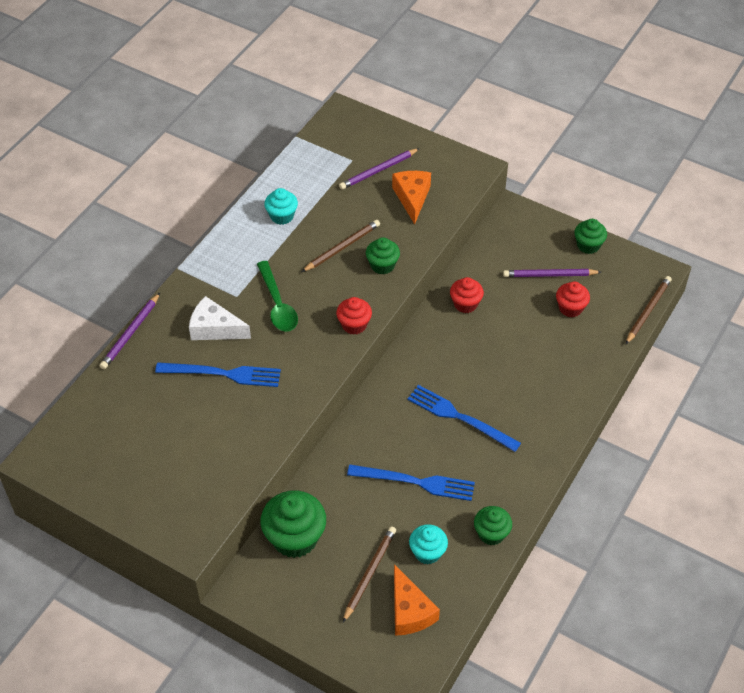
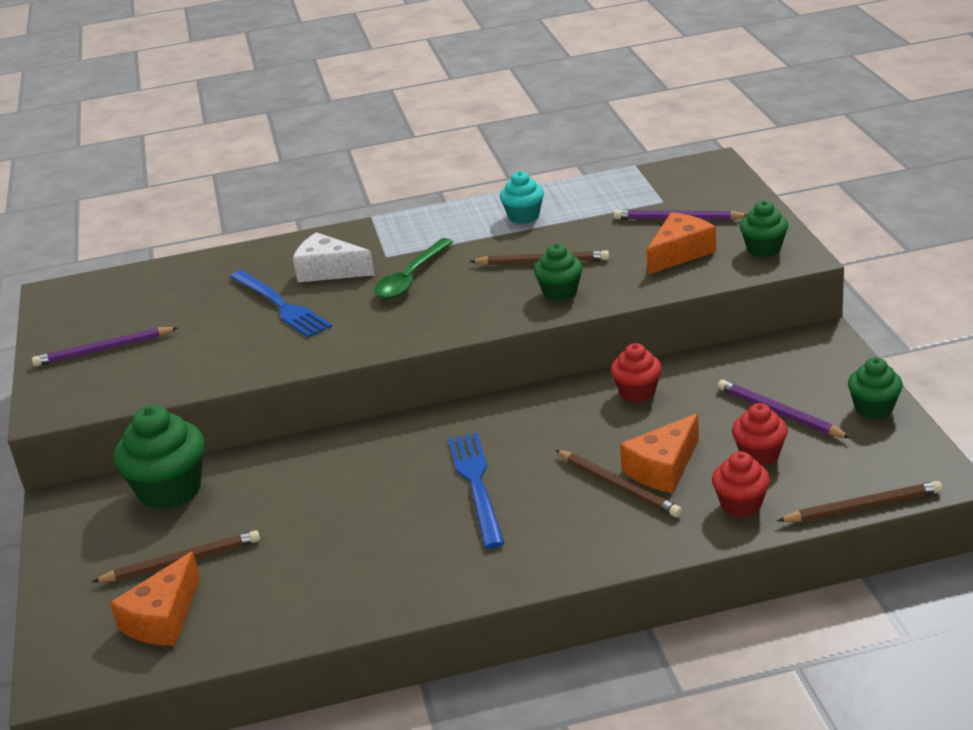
camera: 50 degrees right, 20 degrees down
(131, 333) = (259, 243): purple pencil -> purple pencil (104, 350)
(215, 328) = (329, 271): white cheese -> white cheese turned 45 degrees counterclockwise
(354, 325) = (454, 325): red cupcake -> red cupcake (741, 505)
(415, 482) = (345, 513): blue fork -> none
(427, 552) = (259, 580): turquoise cupcake -> none
(491, 533) = (345, 606): green cupcake -> green cupcake (763, 249)
(529, 371) = (618, 486): none -> brown pencil
(536, 346) = (663, 468): none -> orange cheese

